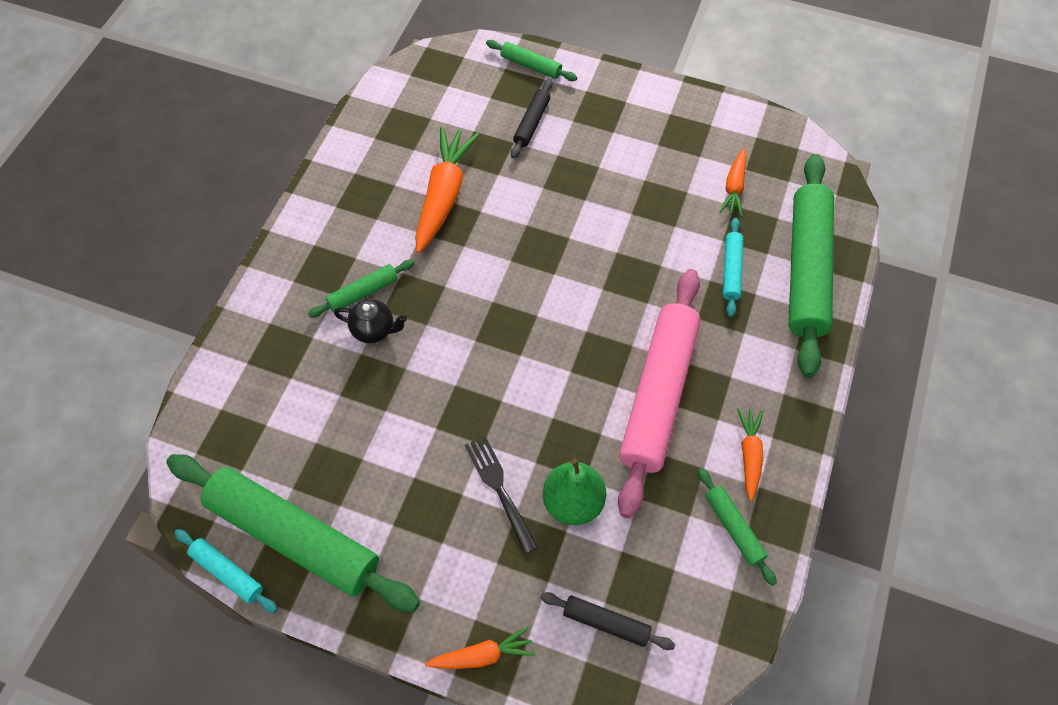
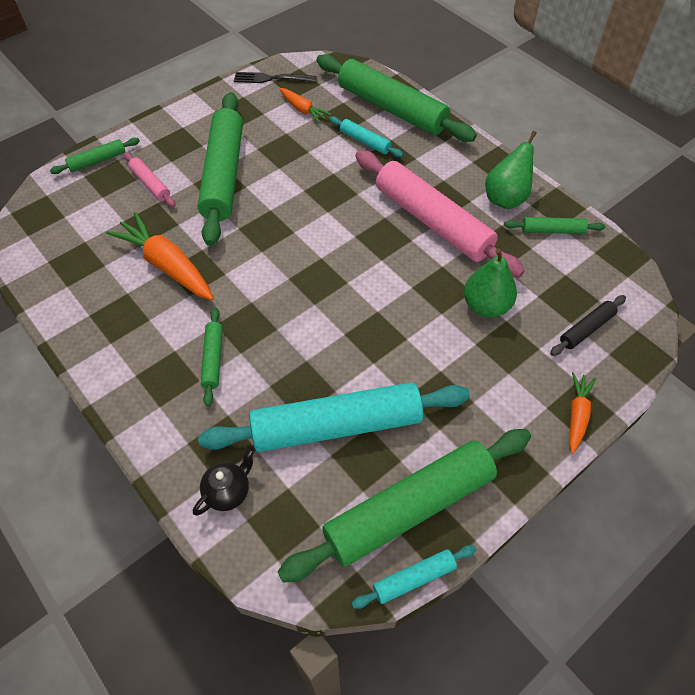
camera: 60 degrees left, 5 degrees down
(348, 431) = (336, 425): none -> turquoise rolling pin
(374, 330) = (255, 366): black teapot -> black teapot (228, 492)
(500, 490) = (451, 345): black fork -> black fork (272, 78)
(532, 123) = (150, 184): black rolling pin -> pink rolling pin
(587, 173) = (224, 175): none -> green rolling pin
(749, 455) = (506, 198): orange carrot -> green pear

